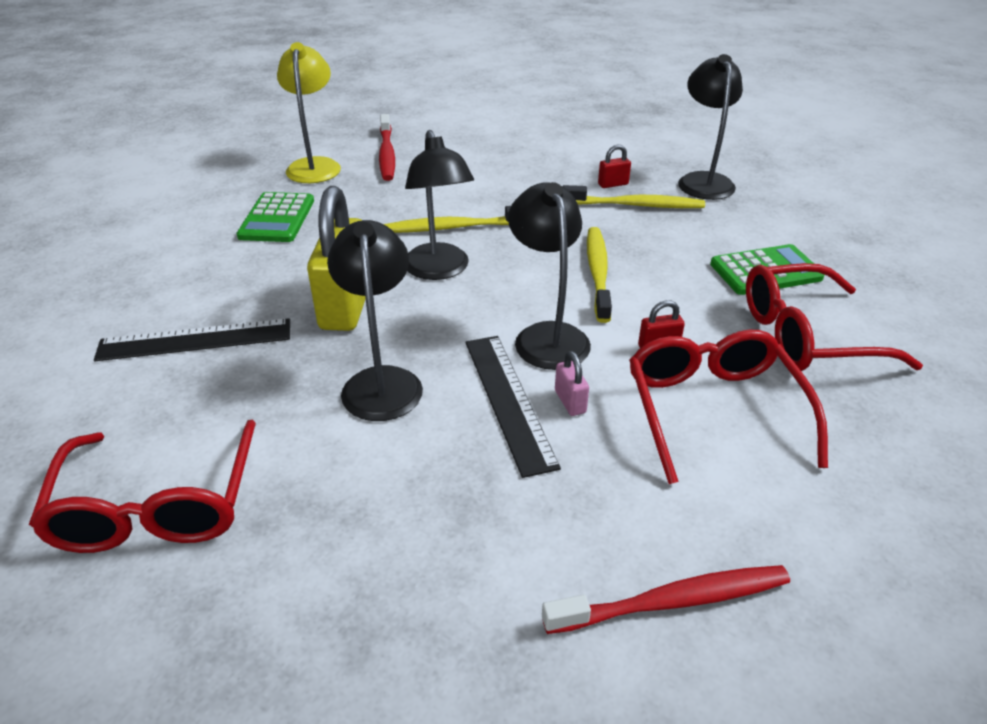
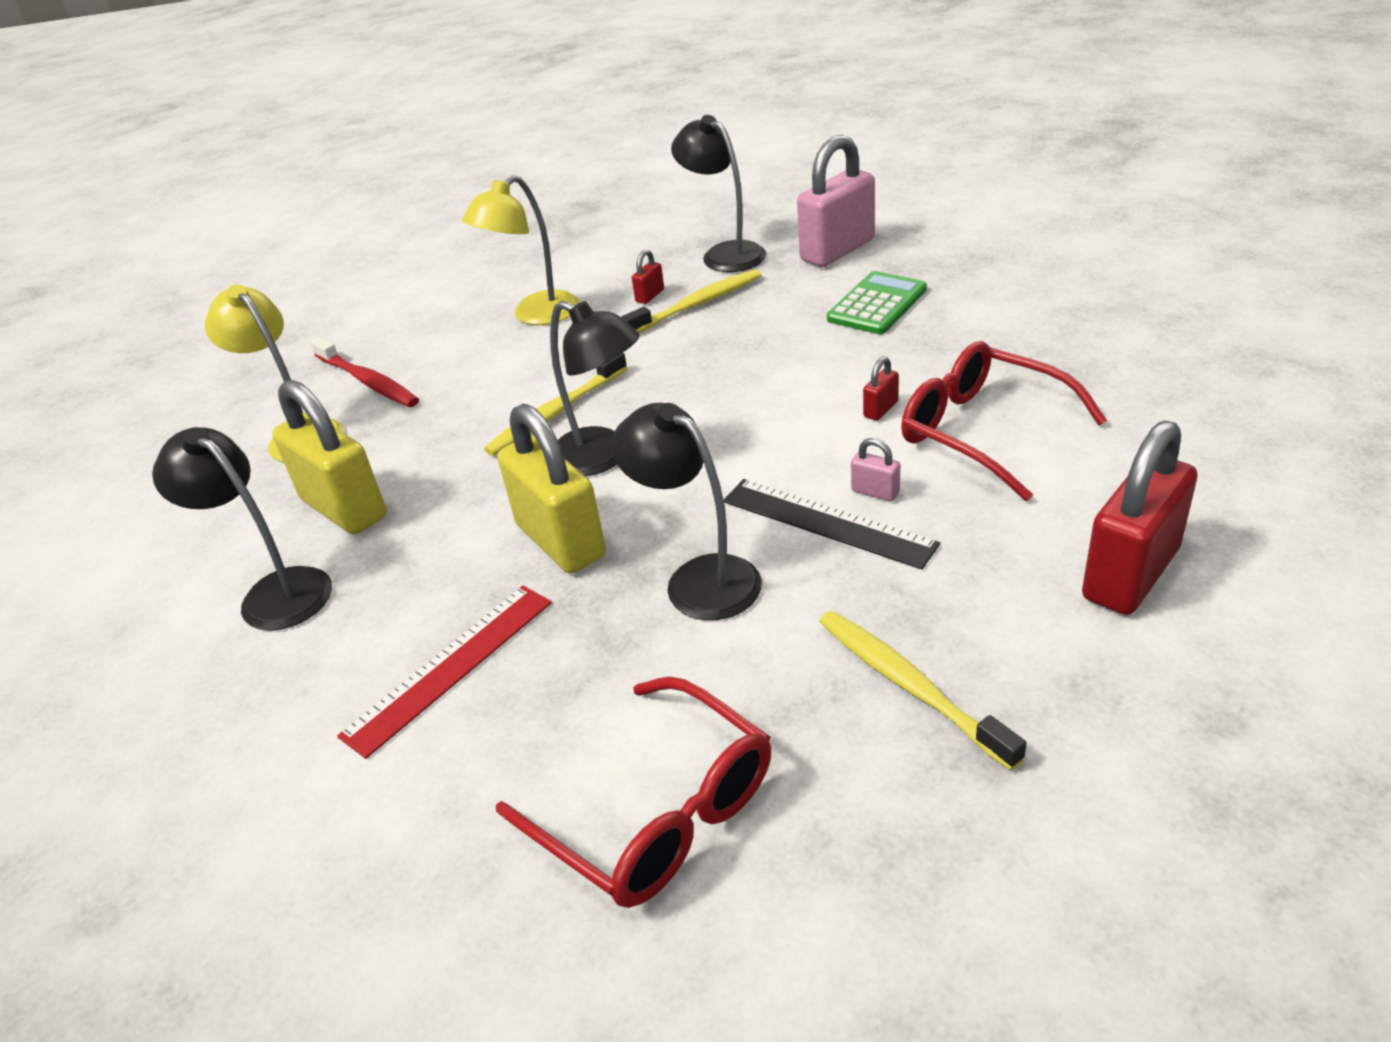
camera: 35 degrees left, 0 degrees up
(195, 340) = (450, 667): black ruler -> red ruler
(277, 218) = (344, 508): green calculator -> yellow padlock
(527, 162) = (535, 315): none -> yellow lamp
(547, 336) = (782, 454): black lamp -> black lamp (274, 591)
(598, 273) = (749, 379): yellow toothbrush -> yellow toothbrush (910, 686)
(672, 601) = (1130, 574): red toothbrush -> red padlock
(790, 217) = (837, 250): none -> pink padlock
(806, 336) = (970, 338): red glasses -> none

